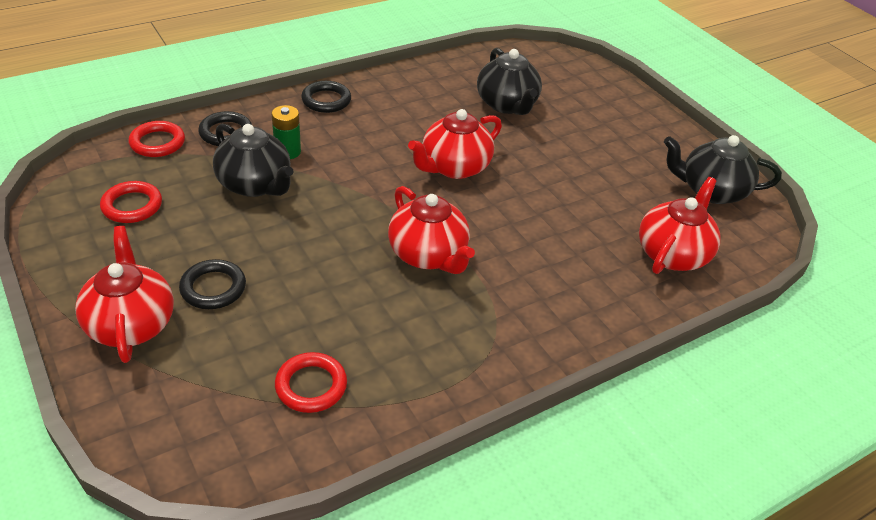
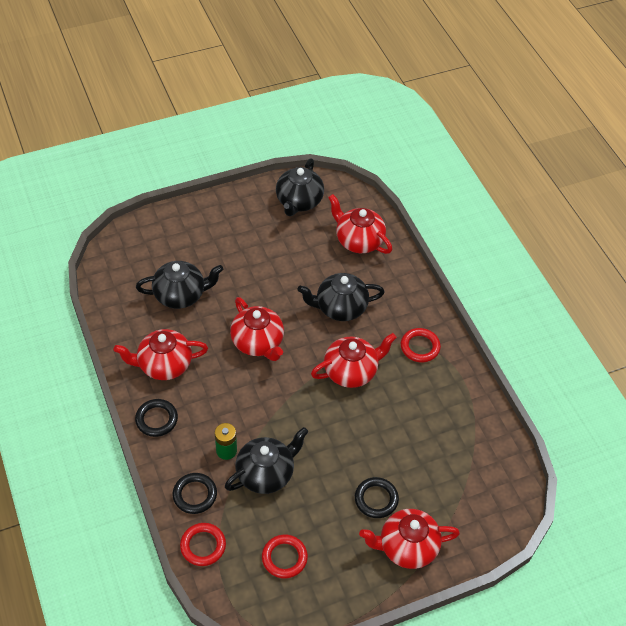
camera: 80 degrees left, 10 degrees up
(311, 386) = (460, 445): red ring -> red ring (420, 347)
(402, 100) = (164, 365): none -> red teapot
(538, 239) = (340, 307): none -> black teapot

